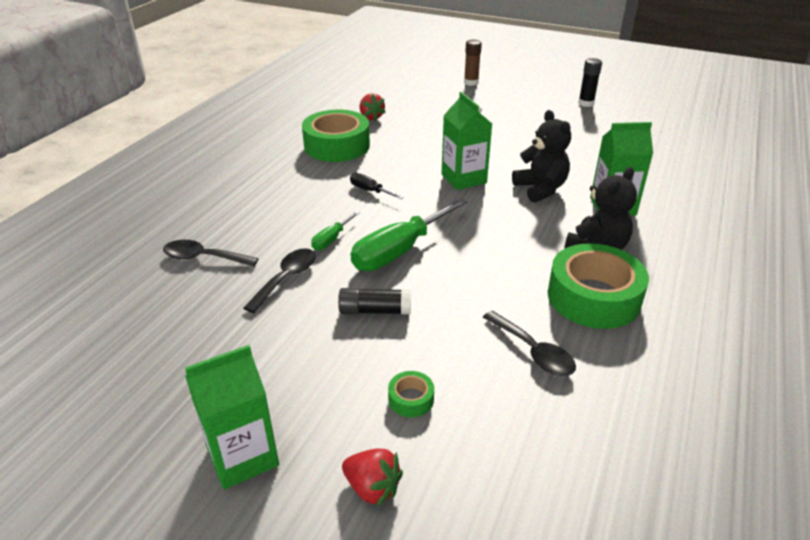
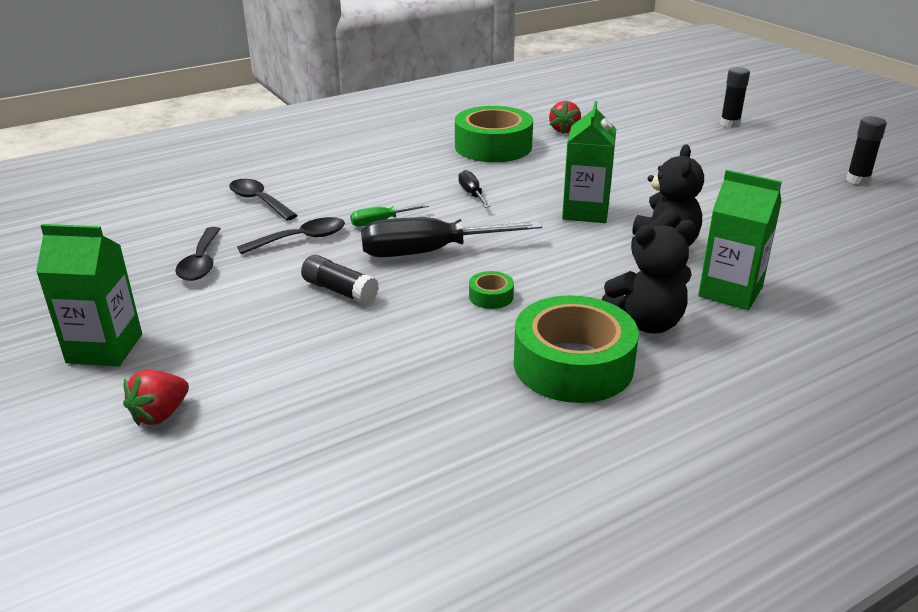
camera: 35 degrees right, 5 degrees down
(372, 488) = (160, 414): red strawberry -> red strawberry turned 60 degrees clockwise
(399, 251) = (429, 252): green screwdriver -> black screwdriver
(411, 399) = (276, 368): green tape -> green tape (491, 296)
(471, 82) = (730, 124): brown glue stick -> black glue stick
(533, 352) = (438, 382): black spoon -> black spoon (201, 263)

